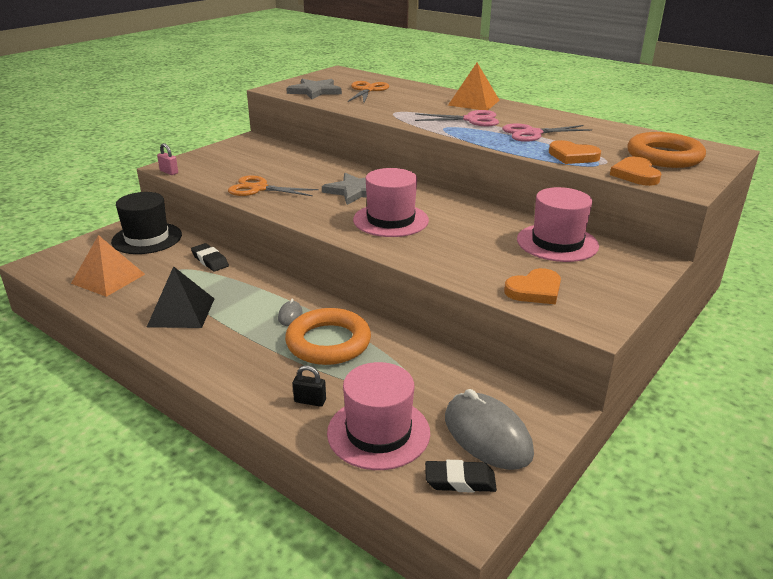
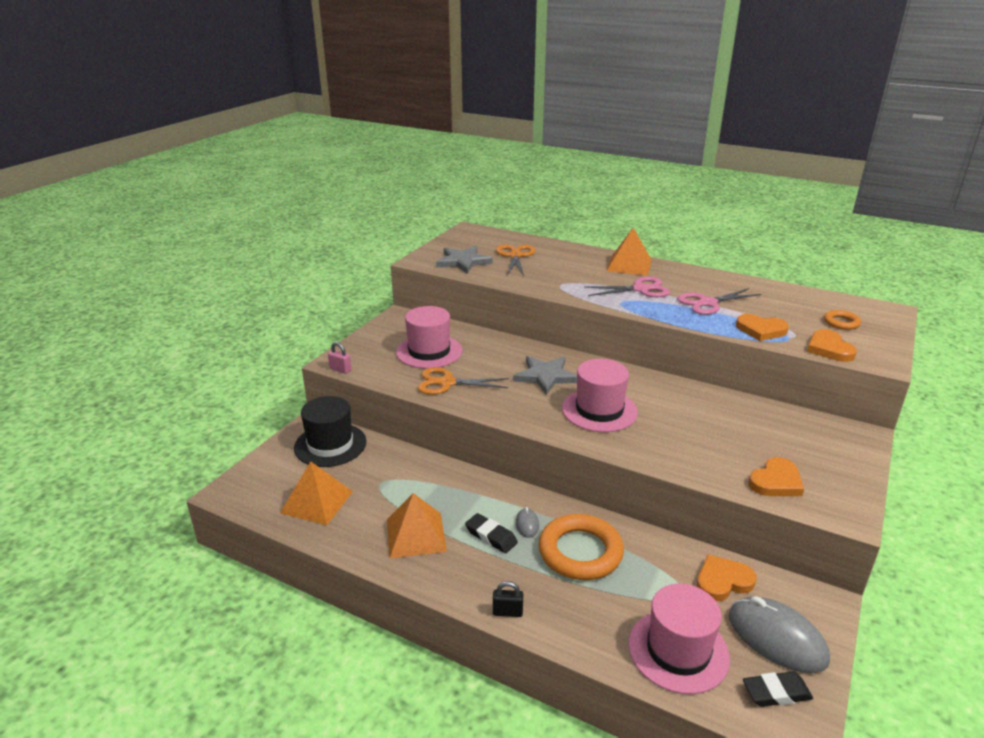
camera: 10 degrees left, 0 degrees up
(181, 312) = (416, 535): black pyramid -> orange pyramid
(210, 261) = (411, 466): black eraser -> black eraser (491, 536)
(310, 401) = (597, 624): black padlock -> black padlock (507, 612)
(458, 382) = (723, 581): none -> orange heart
(557, 243) = (767, 421): pink hat -> pink hat (429, 351)
(664, 156) = (841, 322): orange ring -> orange ring, size x0.49

